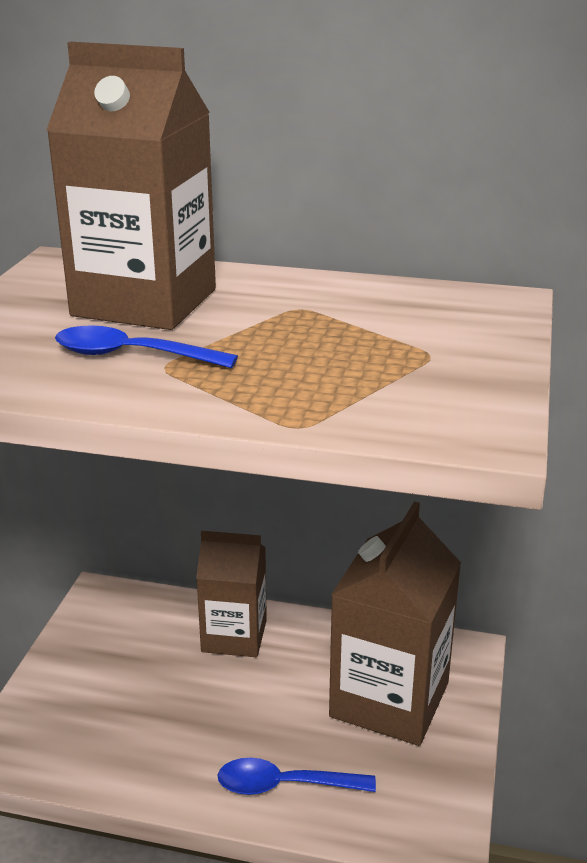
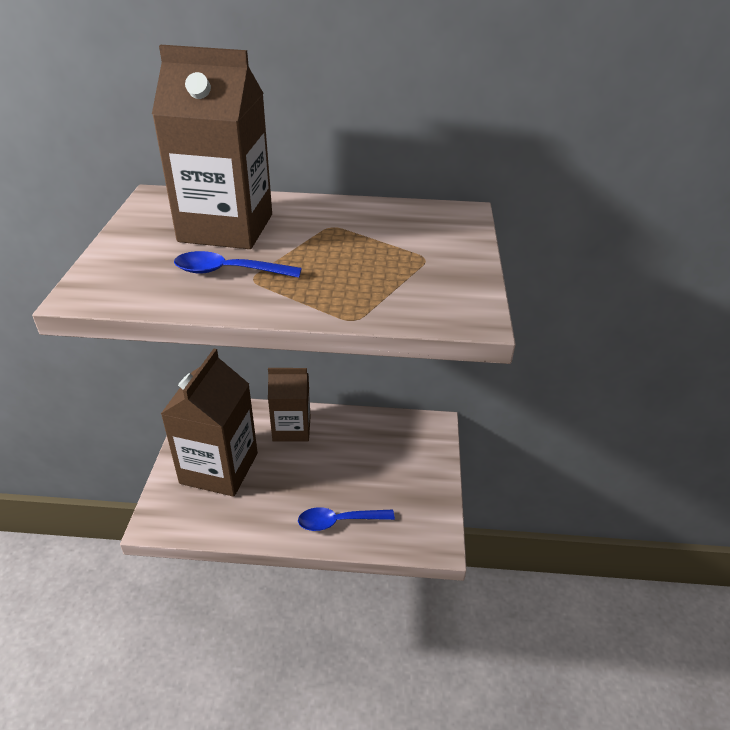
camera: 10 degrees left, 10 degrees up
(389, 699) = (394, 460): brown carton -> brown carton (219, 468)

